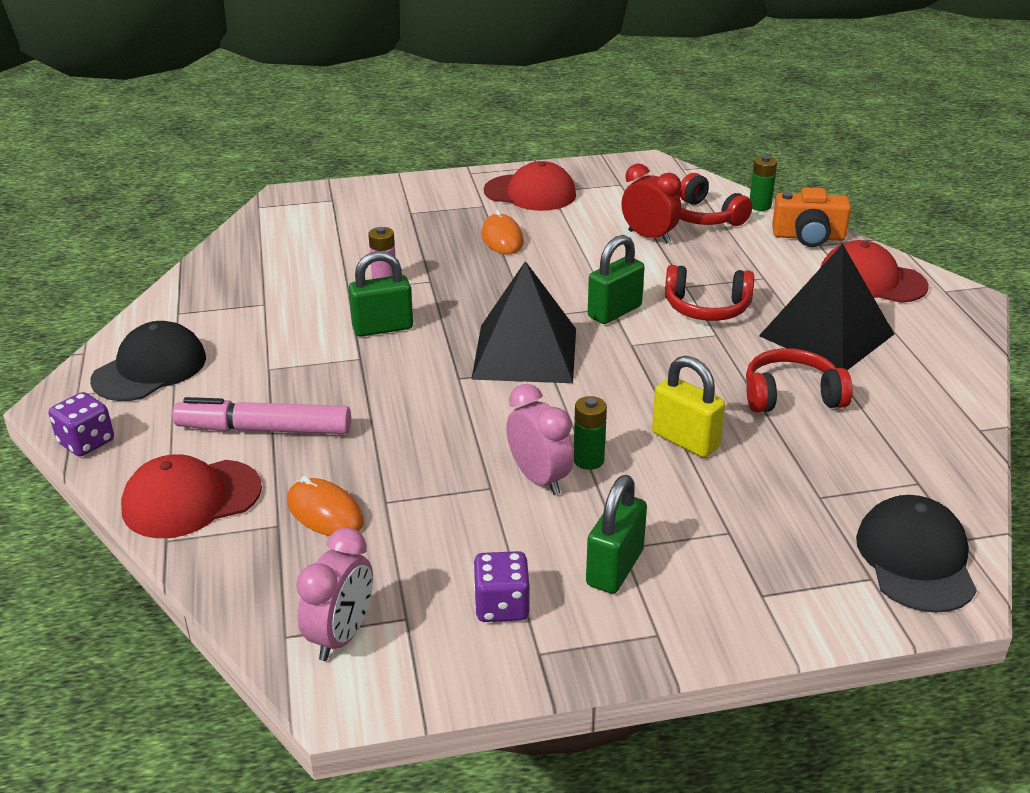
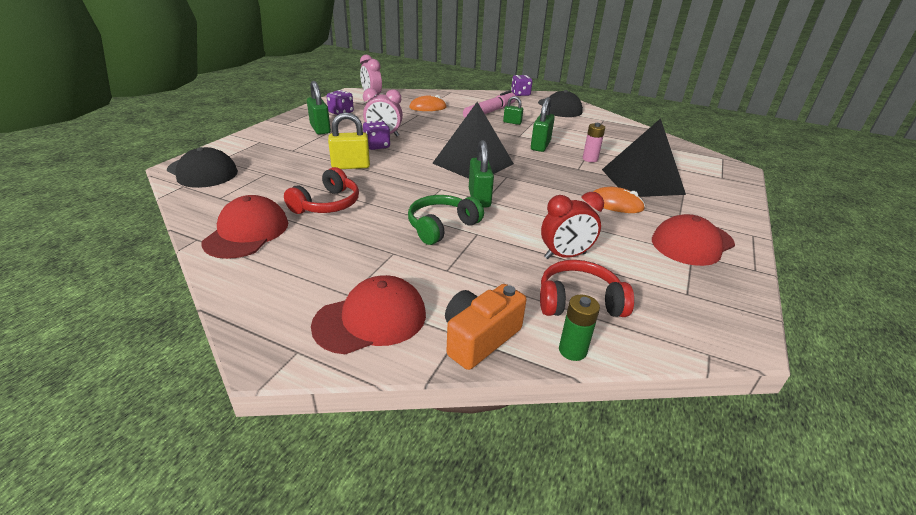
camera: 125 degrees right, 0 degrees up
(191, 499) = (466, 97): red cap -> red cap (247, 232)
(300, 386) = (512, 122): none -> green padlock
(588, 460) = (377, 146): green battery -> purple dice
(707, 308) = (442, 227): red headphones -> green headphones
(826, 335) = (349, 249): black pyramid -> black pyramid (642, 181)

